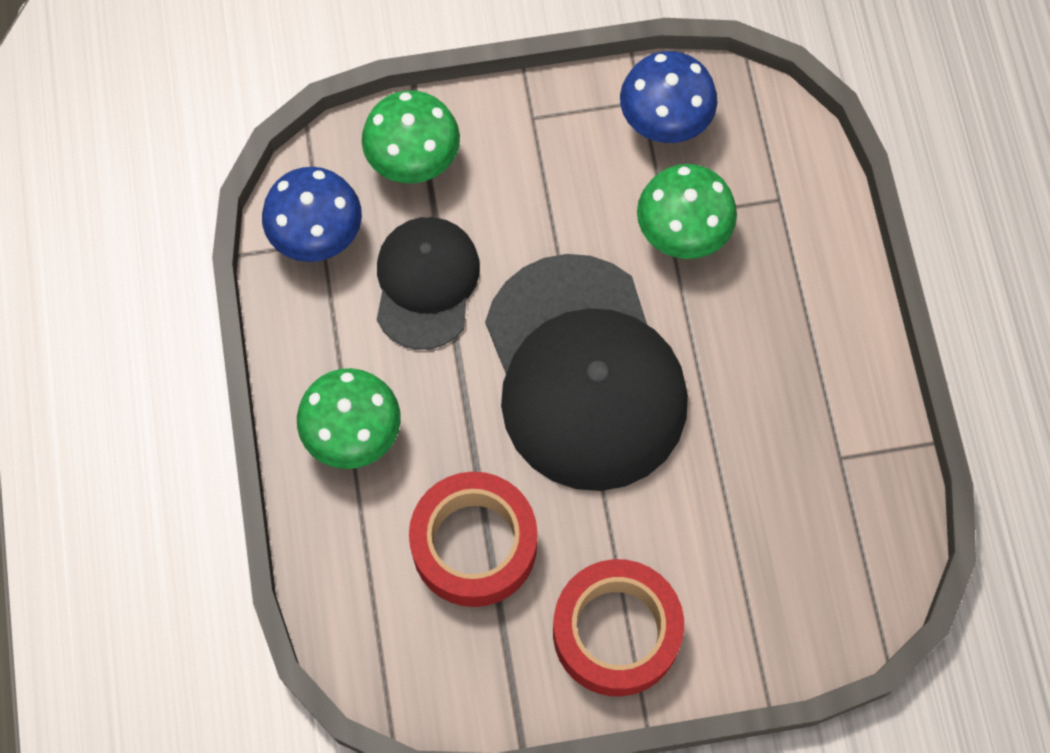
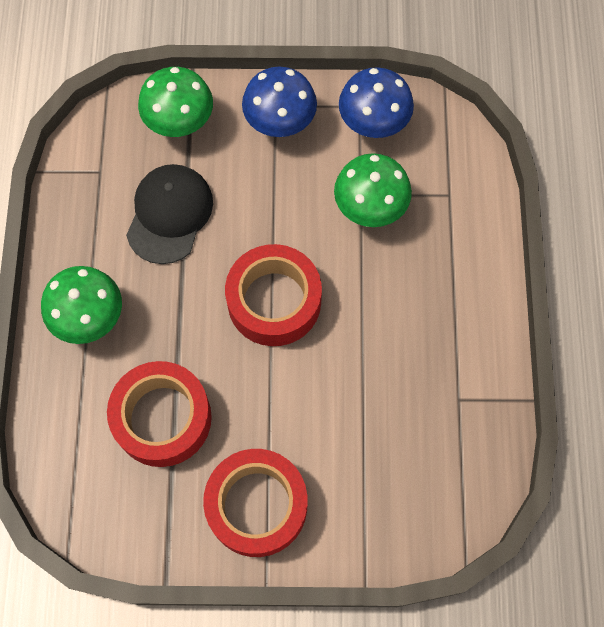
camera: 10 degrees right, 0 degrees up
(317, 237) = (97, 167): blue mushroom -> blue mushroom (280, 124)
(584, 373) = (274, 301): black cap -> red tape

